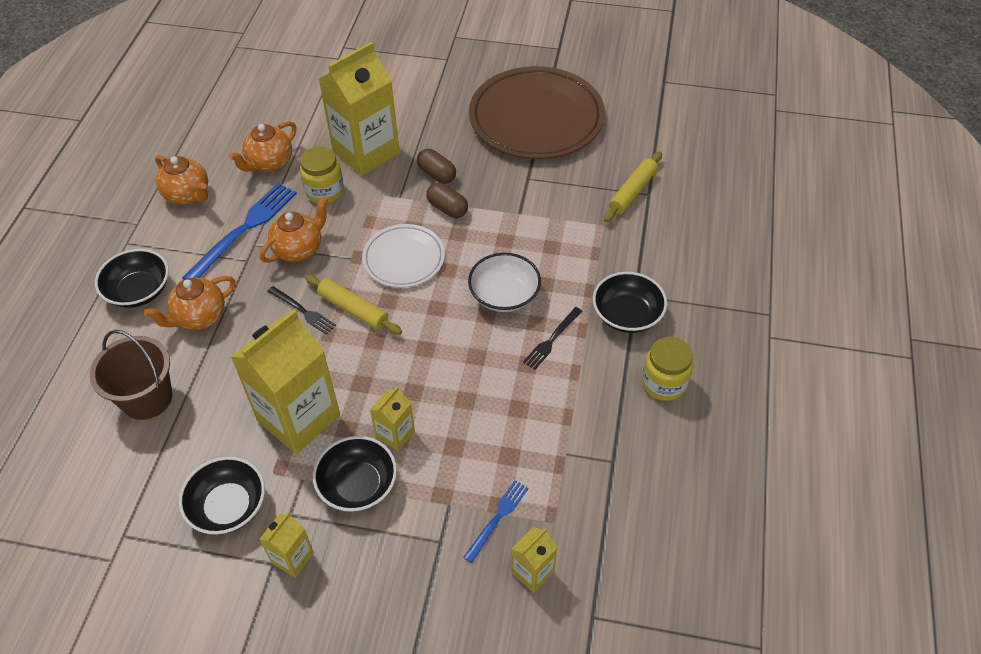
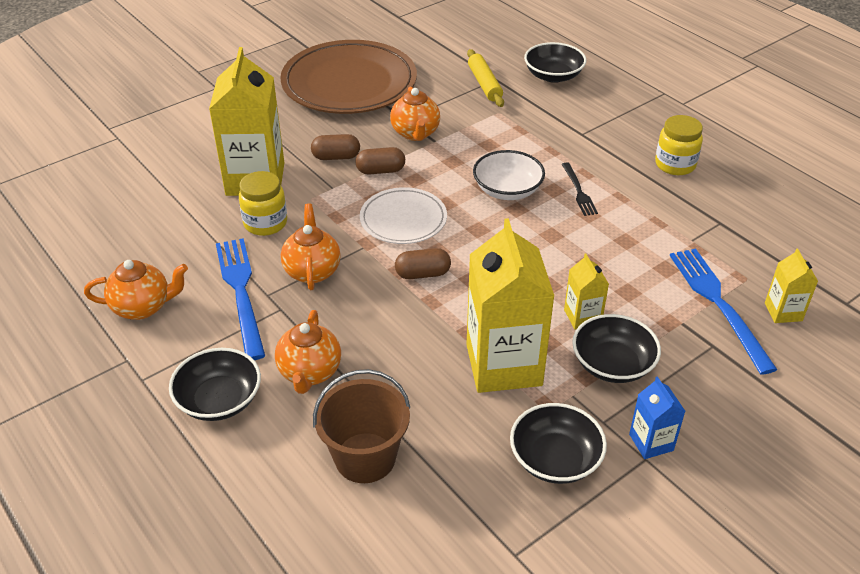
camera: 50 degrees left, 10 degrees down
(269, 163) = (182, 237): orange teapot -> orange teapot (415, 133)
(292, 558) = (651, 442): yellow carton -> blue carton
(302, 311) = (386, 304): black fork -> none
(353, 309) = (422, 274): yellow rolling pin -> brown capsule
(497, 518) = (719, 304): blue fork -> blue fork, size x1.87
(627, 314) = (595, 147): black bowl -> black bowl (553, 76)

